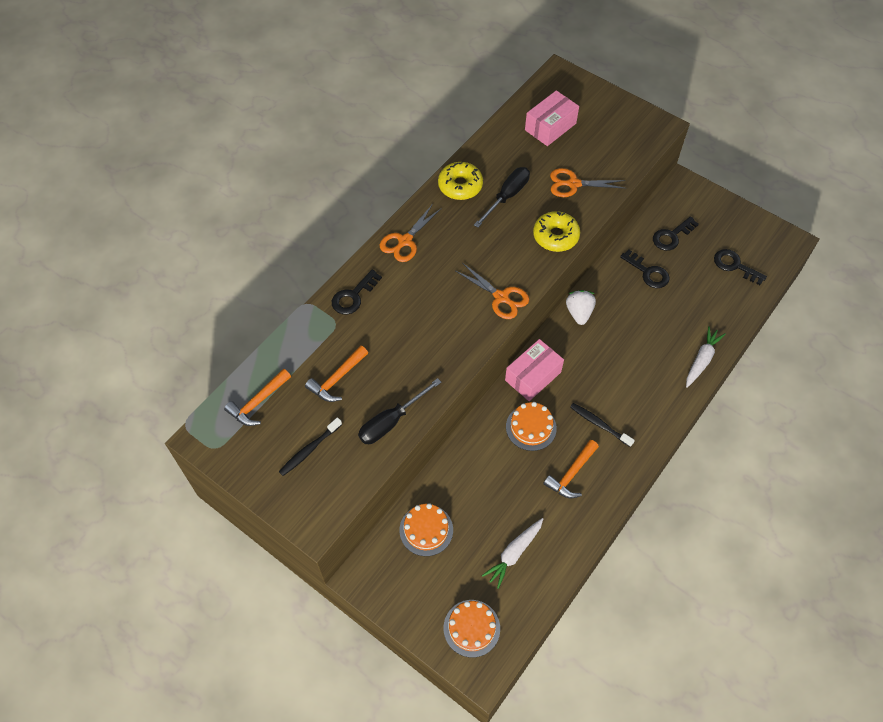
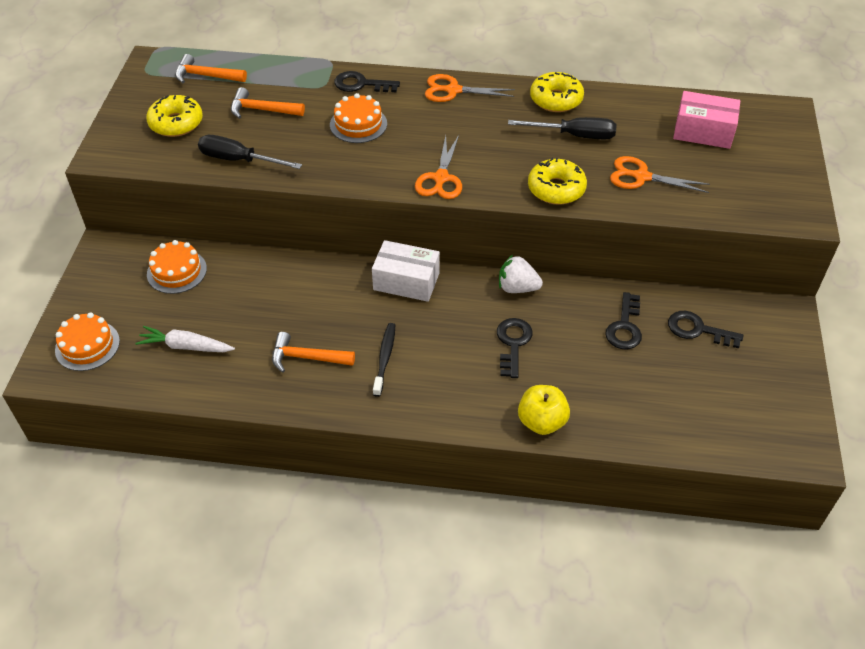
camera: 60 degrees right, 10 degrees down
(309, 450) = (176, 123): black toothbrush -> yellow donut
(531, 427) = (342, 303): orange cake -> orange cake (358, 124)
(533, 376) = (406, 281): pink box -> white box
(573, 184) = (641, 177): orange scissors -> orange scissors turned 45 degrees counterclockwise
(579, 313) = (517, 288): white strawberry -> white strawberry turned 135 degrees counterclockwise
(701, 360) = (541, 422): white carrot -> yellow apple
(735, 265) = (711, 407): black key -> black key (513, 343)

